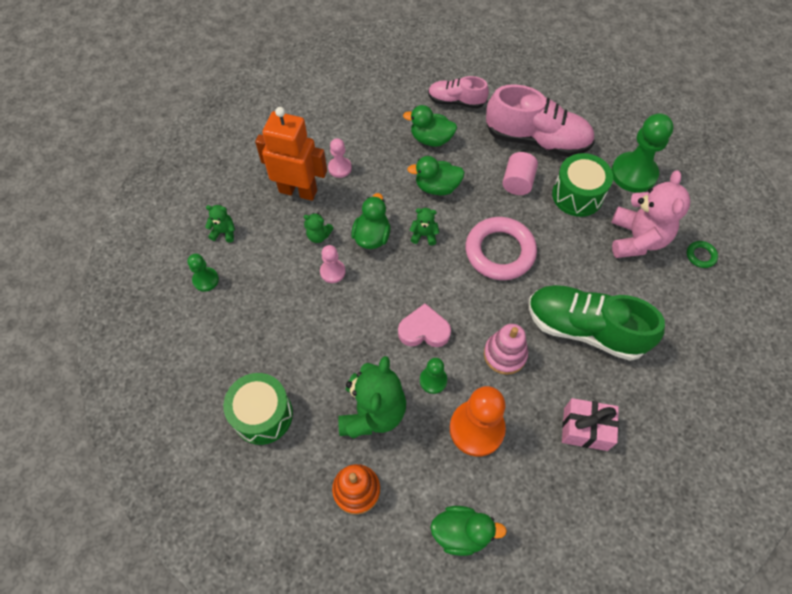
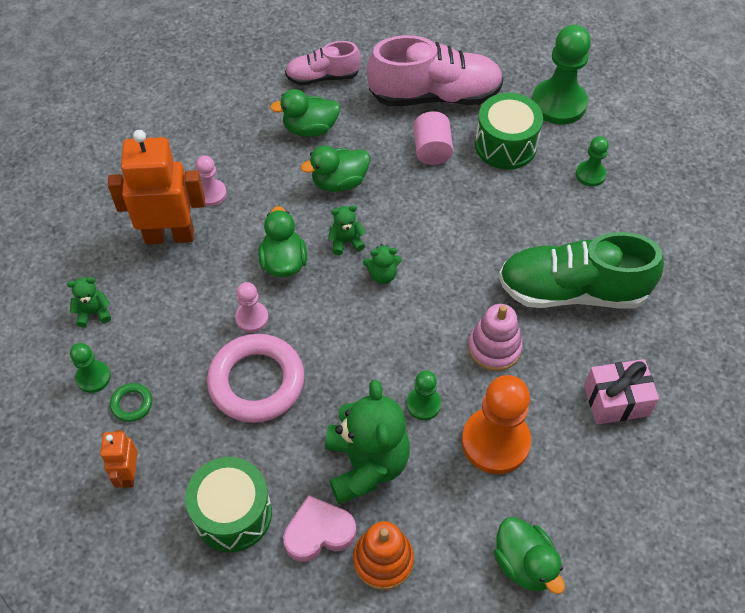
camera: 20 degrees left, 5 degrees down
(203, 359) = (129, 474): none -> orange robot
(318, 235) = (217, 281): green teddy bear -> green teddy bear (382, 275)
(424, 330) = (390, 351): pink heart -> pink heart (318, 532)
(461, 533) = (524, 564): green duck -> green duck turned 75 degrees clockwise
(500, 251) = (442, 234): pink ring -> pink ring (256, 382)
(637, 239) = (590, 174): pink teddy bear -> green pawn
(700, 256) = (666, 172): green ring -> green ring (132, 404)

